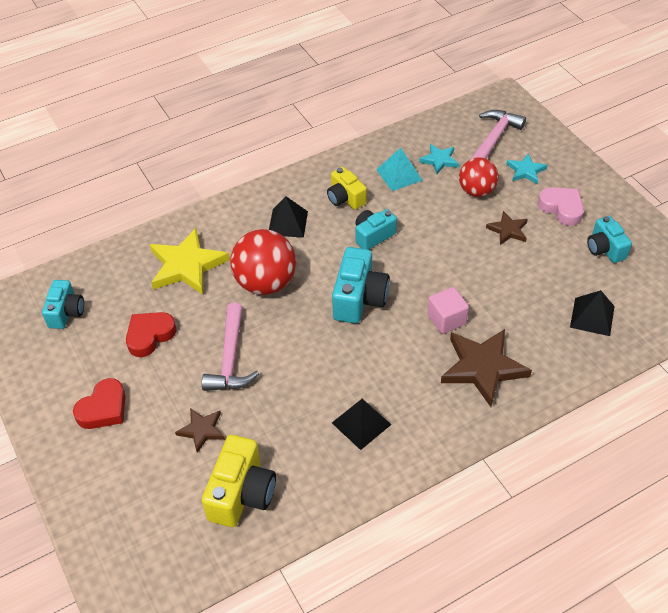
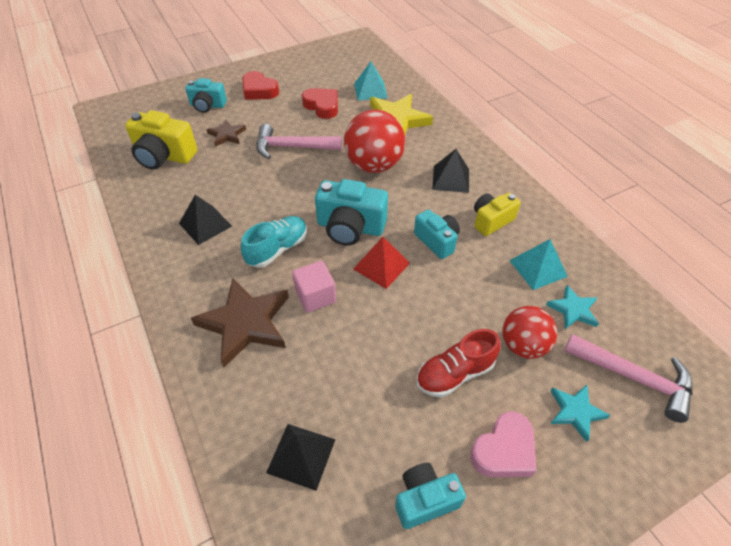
camera: 90 degrees right, 0 degrees up
(66, 312) = (349, 68): turquoise camera -> turquoise camera (207, 105)
(121, 289) = (370, 90): none -> turquoise pyramid
(392, 354) = (277, 249): none -> turquoise shoe
(406, 274) = (381, 266): none -> red pyramid
(508, 230) = (454, 374): brown star -> red shoe

